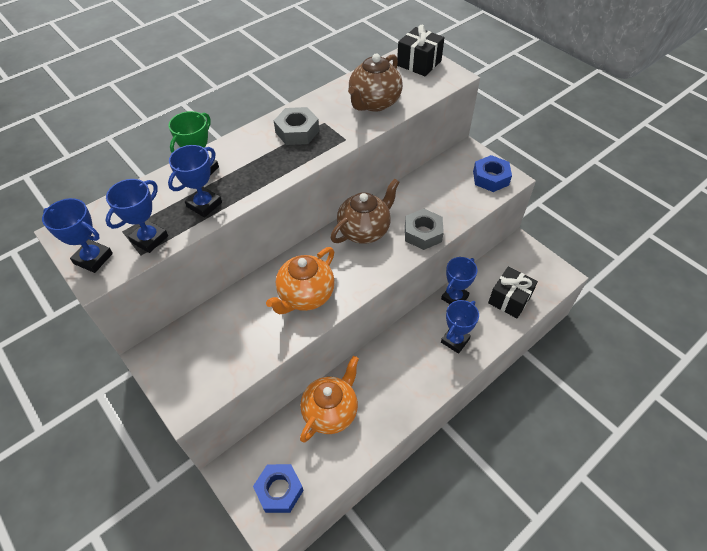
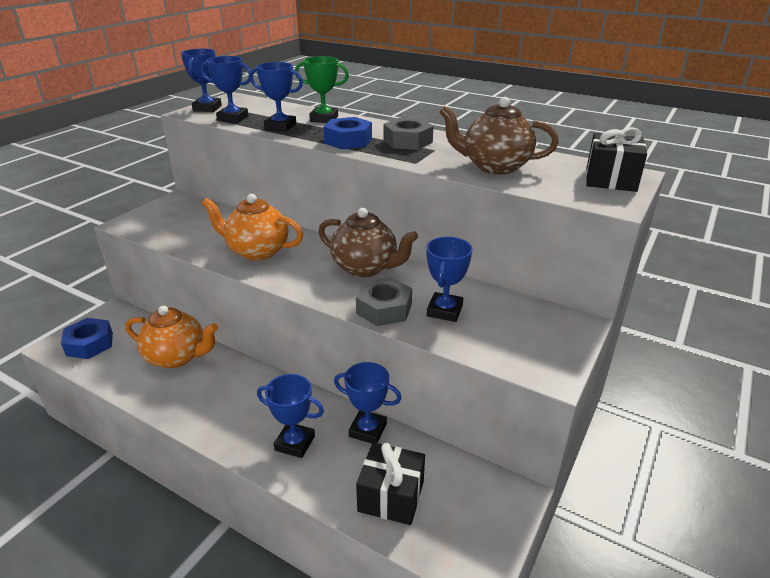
camera: 70 degrees right, 20 degrees down
(436, 203) = (444, 311): none -> blue trophy
(490, 178) = (536, 353): blue nut -> blue nut (348, 140)

